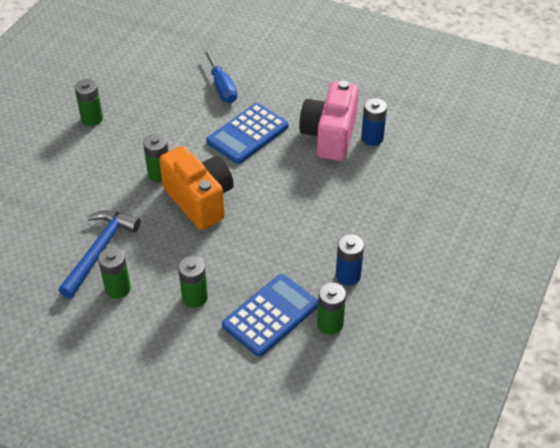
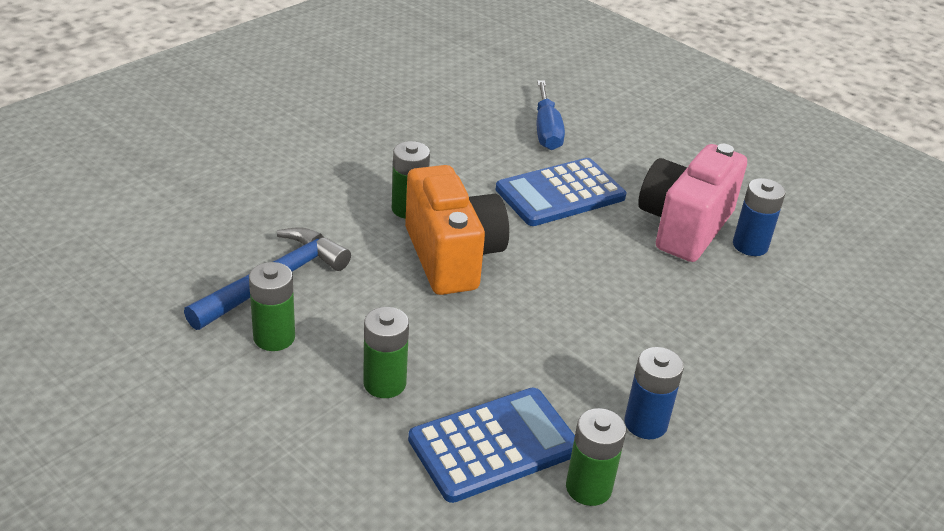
camera: 15 degrees right, 10 degrees down
(92, 118) = (348, 122): green battery -> none

